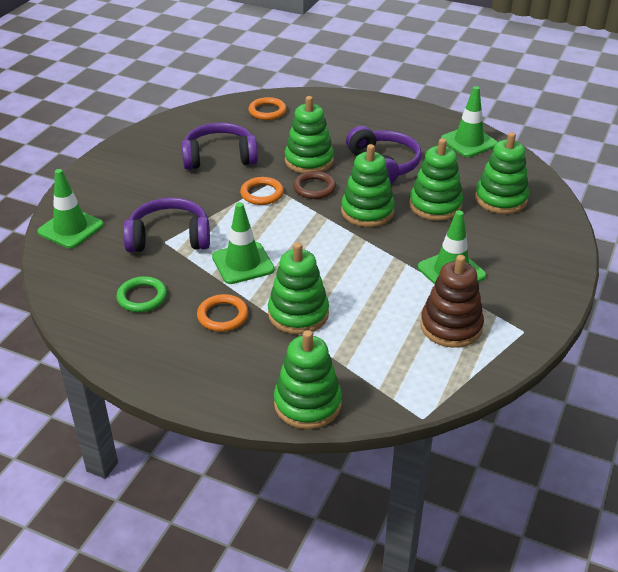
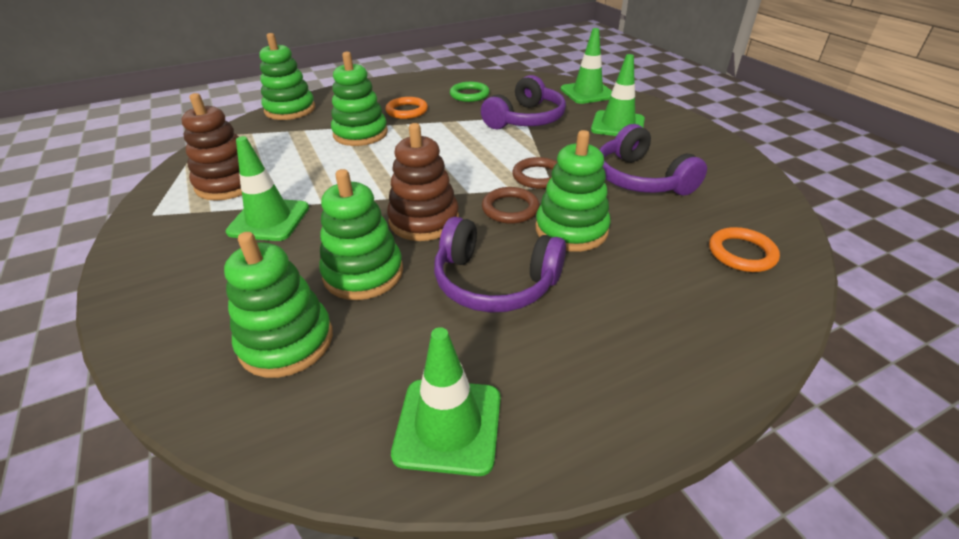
camera: 130 degrees right, 0 degrees up
(219, 157) = (640, 179): purple headphones -> purple headphones turned 120 degrees clockwise
(243, 263) = (449, 134): green traffic cone -> green traffic cone (617, 125)
(262, 194) = (538, 176): orange ring -> brown ring
(367, 212) = (424, 220): green stacking toy -> brown stacking toy

